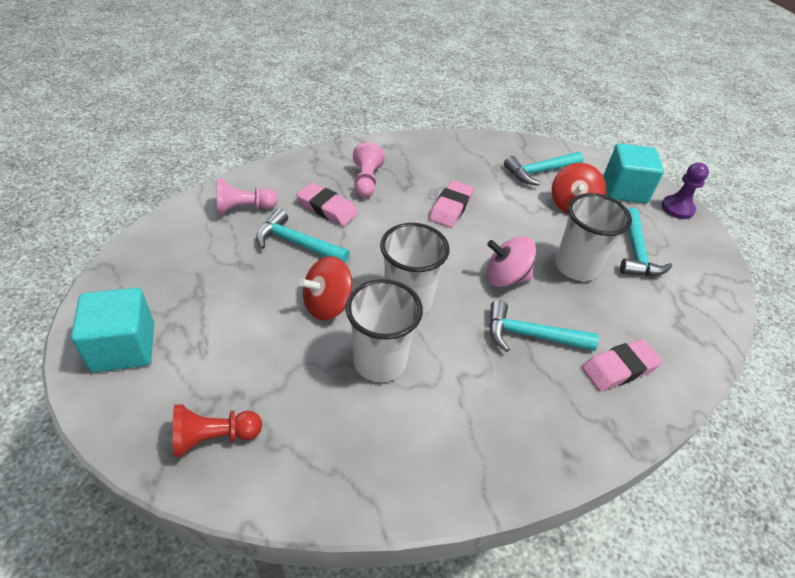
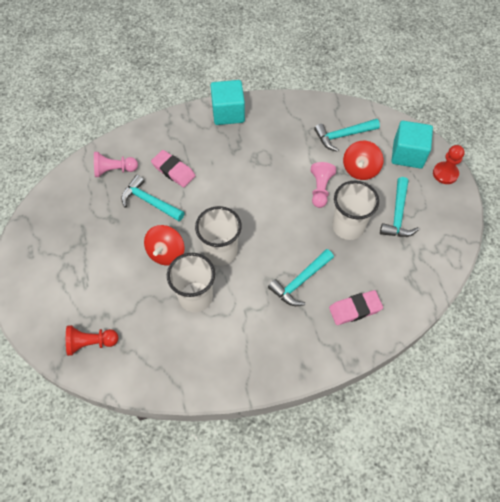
camera: 10 degrees right, 15 degrees up
(123, 347) = (37, 280): turquoise cube -> turquoise cube (228, 113)
(327, 305) = (166, 253): red spinning top -> red spinning top turned 45 degrees counterclockwise
(366, 181) = (205, 145): pink pawn -> pink pawn (320, 189)
(451, 207) = (265, 171): pink eraser -> none
(505, 277) = (293, 234): pink spinning top -> none
(530, 335) = (300, 281): turquoise hammer -> turquoise hammer turned 60 degrees counterclockwise
(677, 208) = (445, 173): purple pawn -> red pawn

